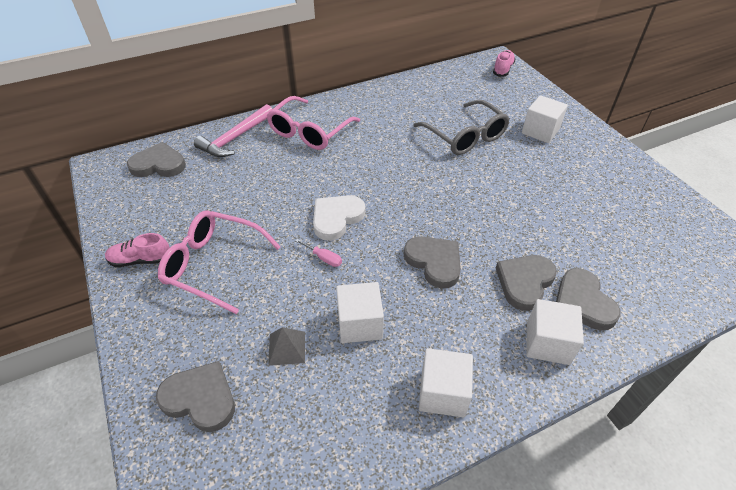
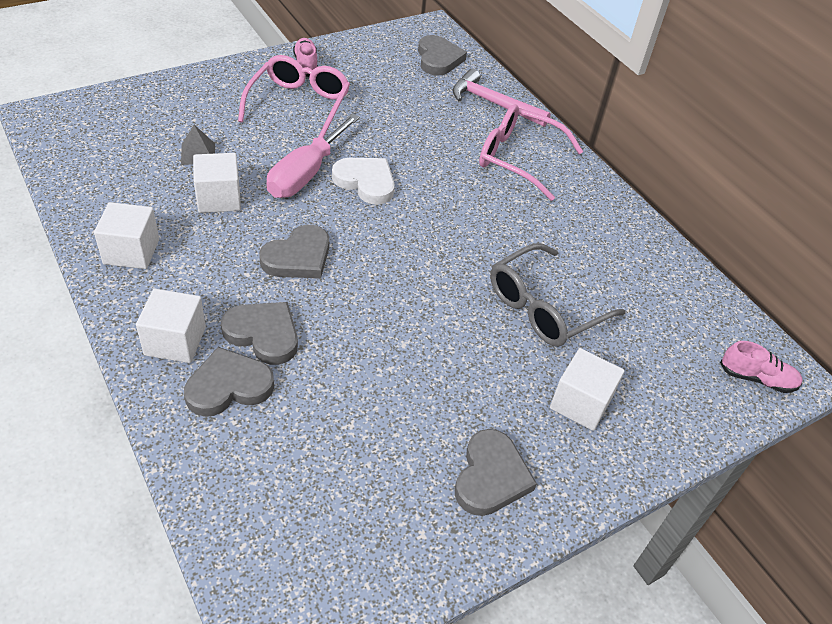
camera: 80 degrees right, 0 degrees up
(200, 398) = (156, 111): grey heart -> grey heart (491, 476)
(324, 258) = (306, 174): pink screwdriver -> pink screwdriver, size x2.49

